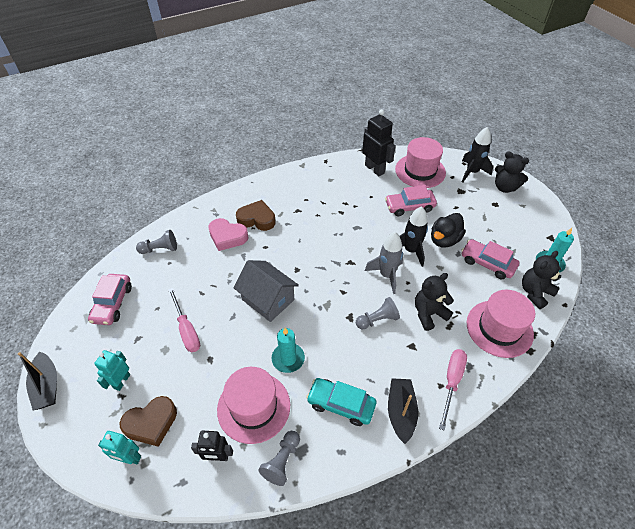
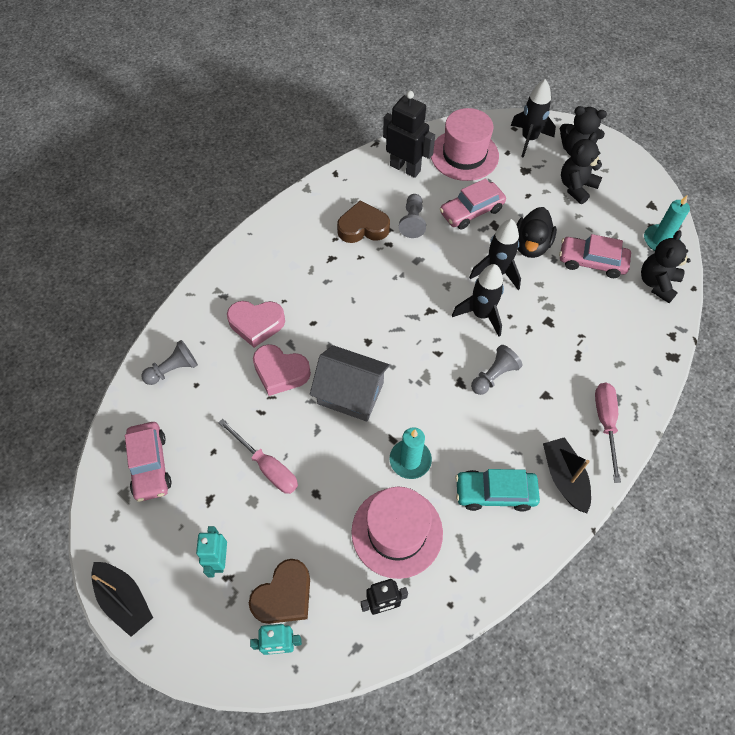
camera: 20 degrees left, 10 degrees up
(227, 271) = (280, 372): none -> pink heart
(257, 219) = (283, 286): brown heart -> brown heart (363, 227)
(282, 461) = (458, 581): grey pawn -> grey pawn (412, 221)
(386, 275) = (481, 314): grey rocket -> black rocket
(429, 314) = (549, 348): black teddy bear -> black teddy bear (576, 187)
(499, 328) = (633, 341): pink hat -> none

